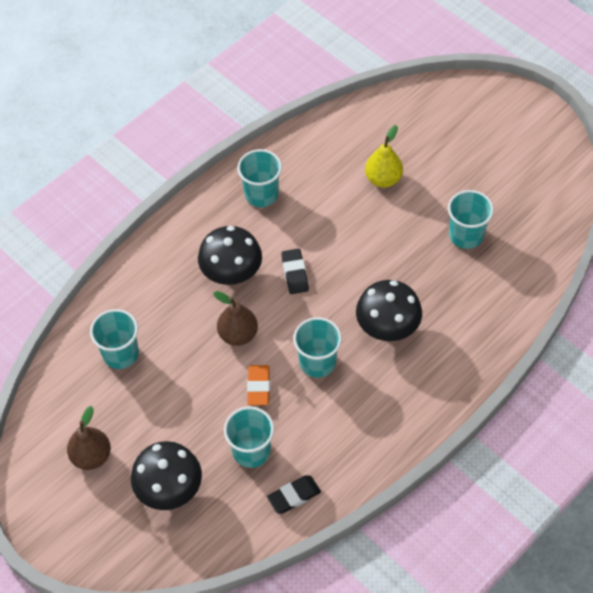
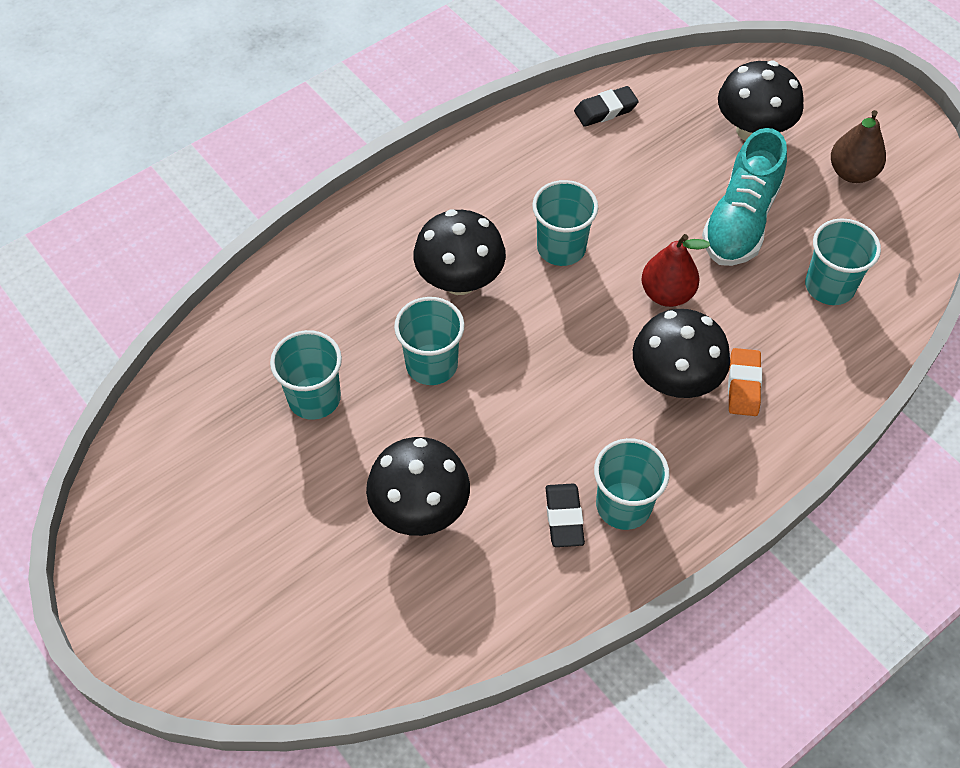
camera: 175 degrees left, 0 degrees up
(183, 401) = (740, 220): none -> turquoise shoe
(238, 334) = (667, 293): brown pear -> red pear
(251, 451) = (653, 158): turquoise cup -> turquoise cup (431, 364)
(258, 387) = (641, 226): orange eraser -> orange eraser (743, 385)
(295, 273) = (580, 369): black eraser -> black eraser (564, 518)
(383, 179) = (420, 509): yellow pear -> black mushroom

